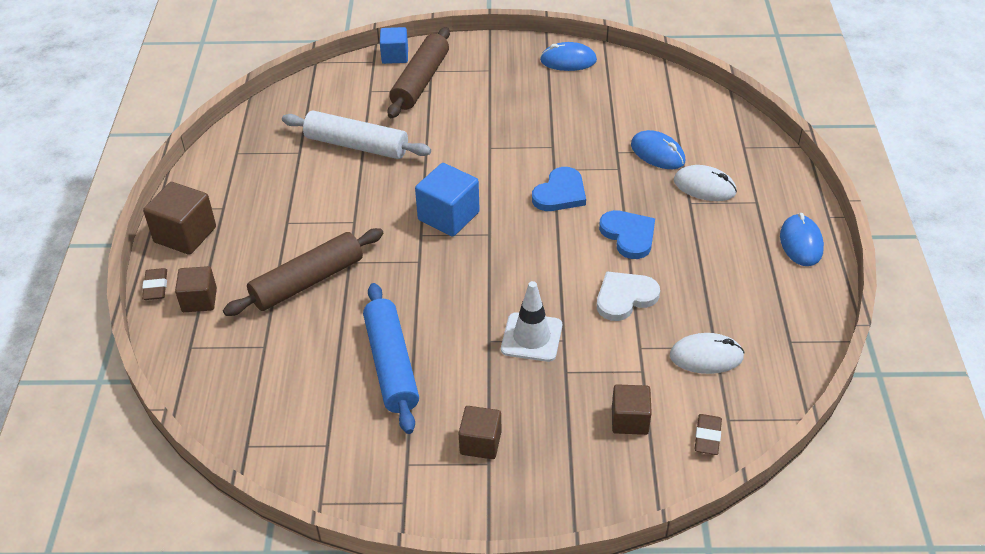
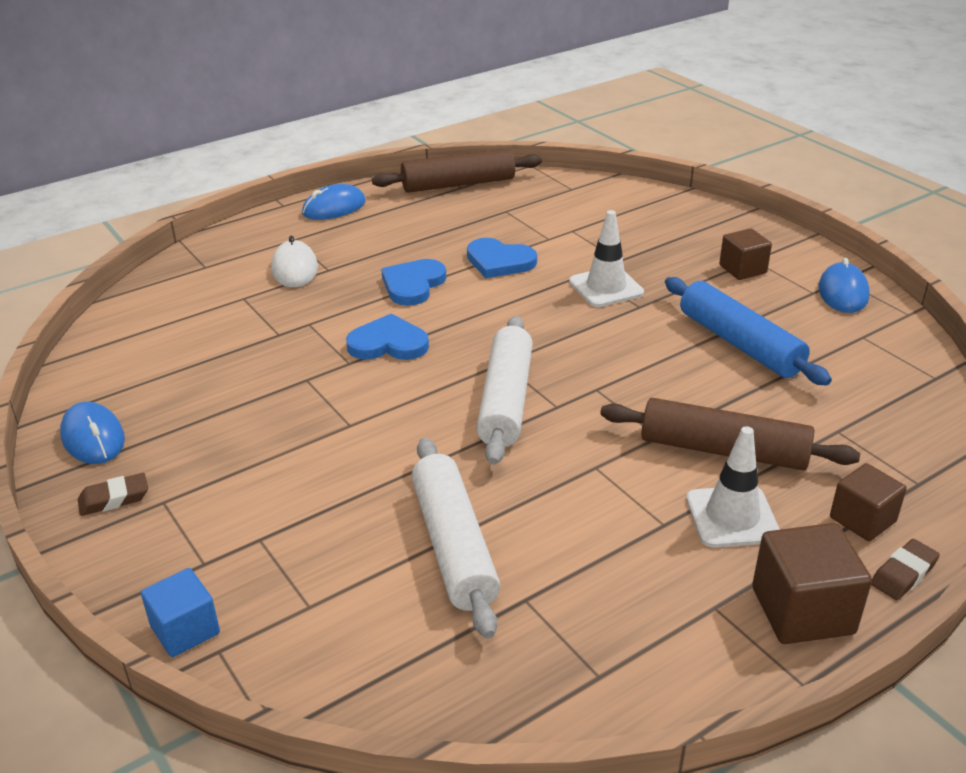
camera: 125 degrees left, 10 degrees down
(261, 250) = (732, 517): none -> white traffic cone
(391, 365) = (739, 343): blue rolling pin -> blue rolling pin turned 75 degrees counterclockwise
(420, 81) = (242, 560): brown rolling pin -> brown rolling pin (458, 184)
(448, 216) = (506, 400): blue cube -> white rolling pin
(625, 297) = (499, 261): white heart -> blue heart
(629, 420) = (627, 221): brown cube -> none
(657, 153) = (259, 309): blue mouse -> blue mouse (843, 292)
(706, 356) = (521, 211): white mouse -> none
(707, 437) = (599, 191): brown eraser -> brown eraser (114, 499)

